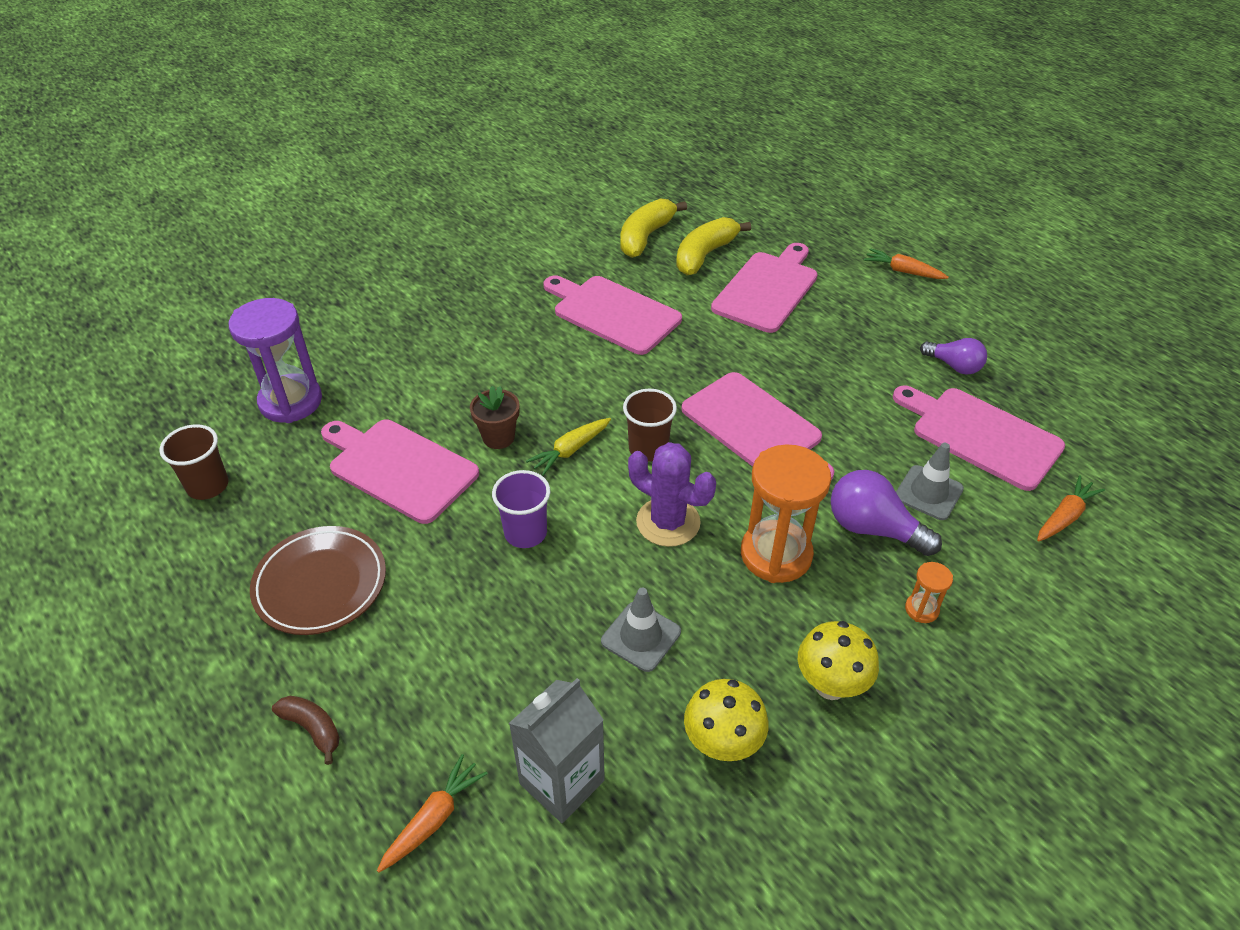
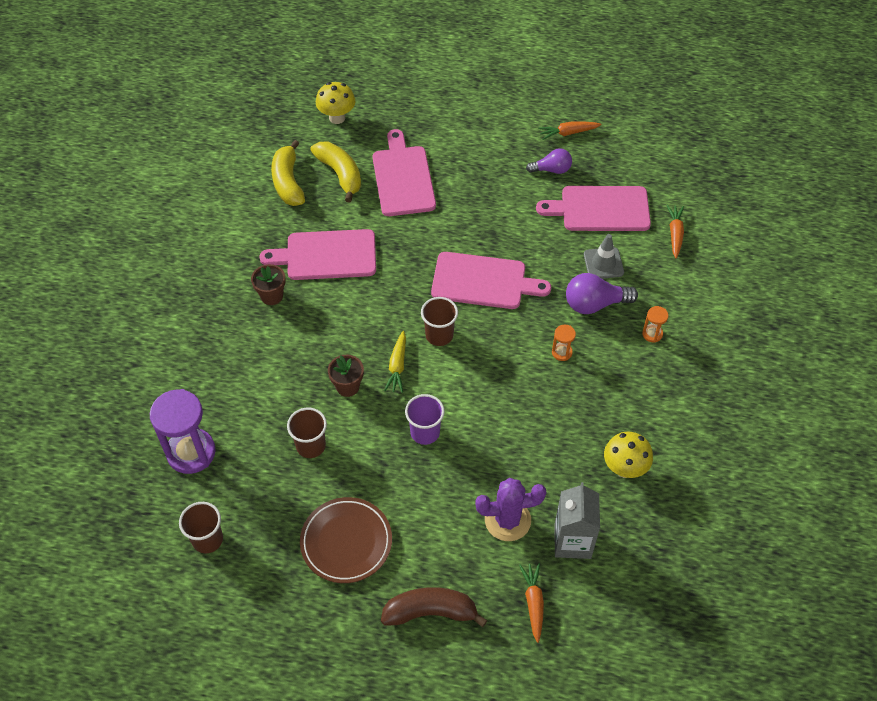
camera: 40 degrees left, 10 degrees up
(312, 728) = (430, 612): brown banana -> brown banana, size x1.75
(399, 467) = (311, 446): pink cutting board -> brown cup
(520, 317) = (271, 296): none -> brown flower pot
(641, 636) = (539, 445): grey traffic cone -> none
(668, 522) = (492, 372): purple cactus -> purple cactus (507, 520)
(704, 255) = (340, 174): yellow banana -> yellow banana turned 150 degrees clockwise
(776, 554) = (562, 352): orange hourglass -> orange hourglass, size x0.45
(830, 685) = (645, 404): yellow mushroom -> yellow mushroom (337, 118)
(903, 271) = (469, 115): orange carrot -> orange carrot (568, 133)

